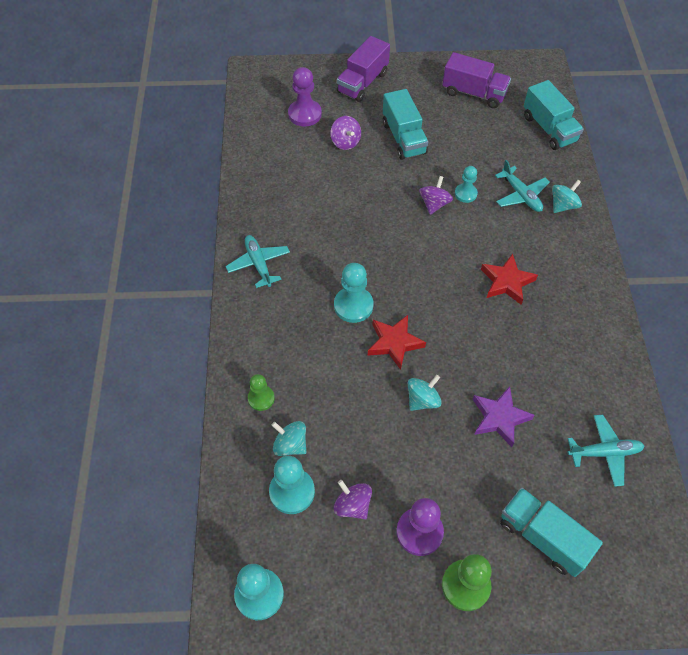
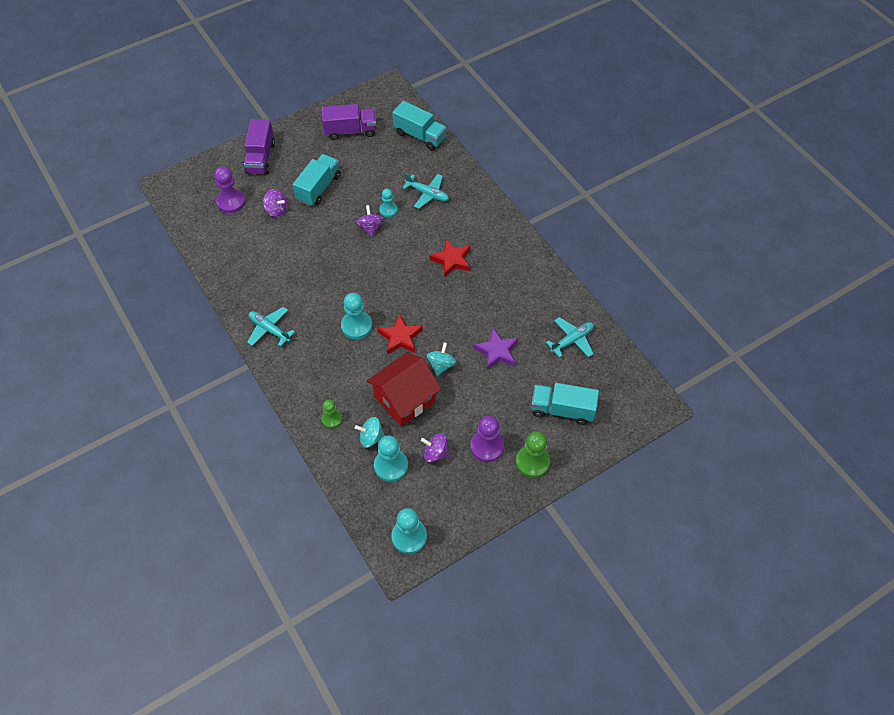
camera: 30 degrees left, 0 degrees up
(356, 419) = (404, 399): none -> red house
(403, 138) = (319, 188): turquoise truck -> turquoise truck turned 105 degrees counterclockwise
(563, 205) = (460, 188): turquoise spinning top -> none

